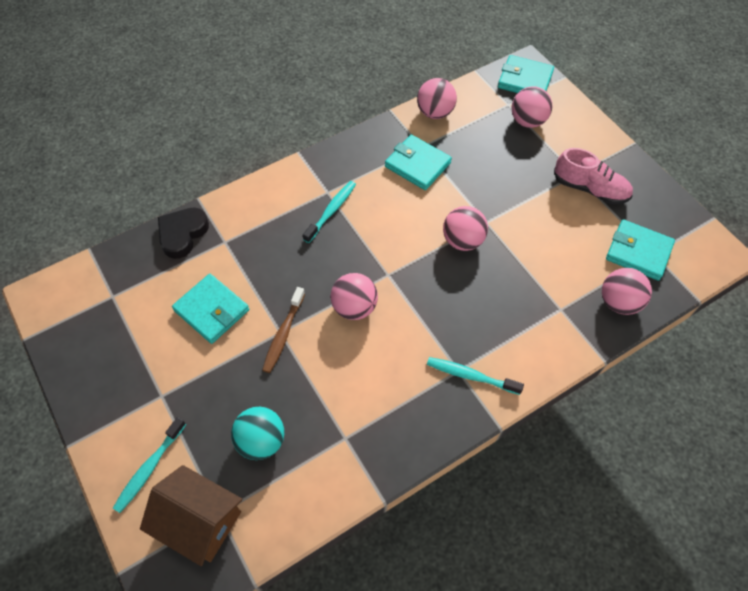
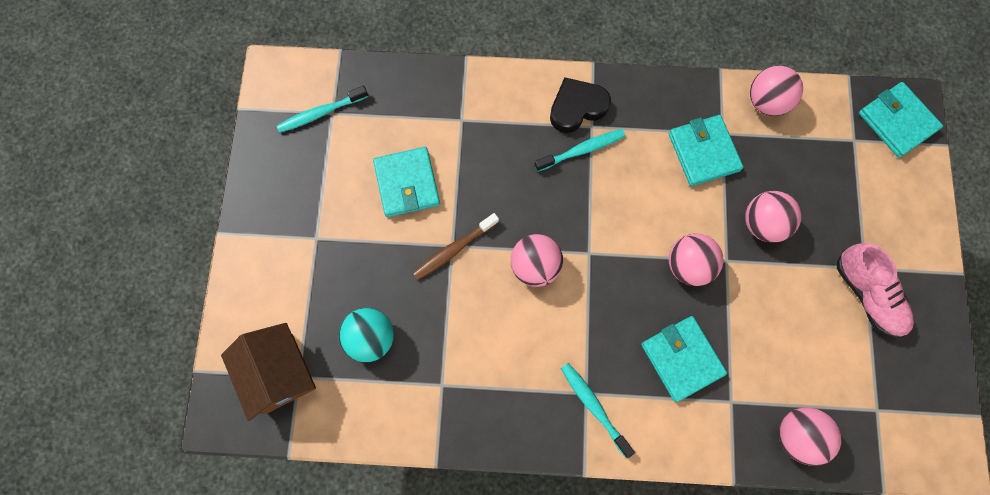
camera: 35 degrees right, 15 degrees up
(149, 468) = (268, 298): turquoise toothbrush -> turquoise toothbrush (321, 113)
(182, 234) = (429, 87): black heart -> black heart (577, 107)
(527, 121) = (860, 173): pink ball -> pink ball (762, 224)
(638, 252) = (862, 397): turquoise wallet -> turquoise wallet (681, 358)

